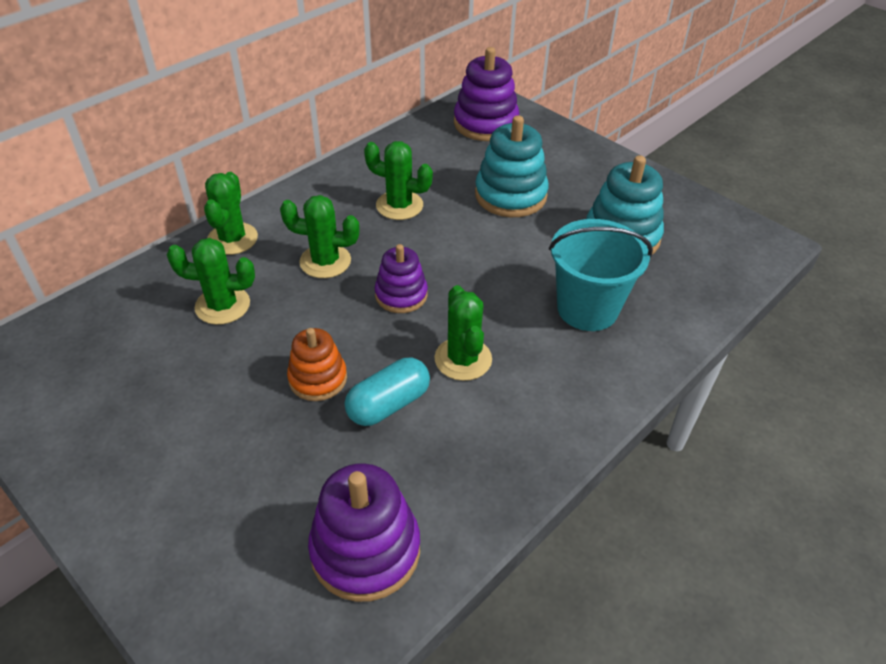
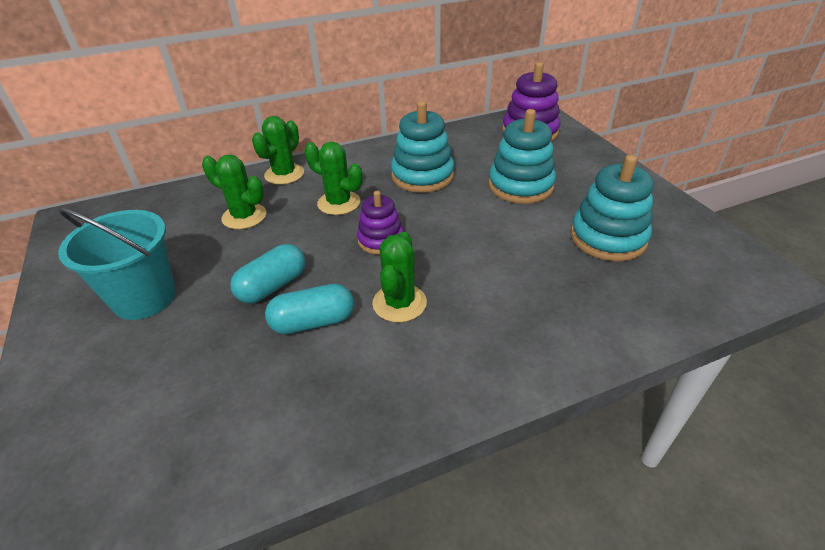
camera: 25 degrees right, 5 degrees down
(318, 379) = (272, 286): orange stacking toy -> turquoise capsule
(365, 550) = (208, 441): purple stacking toy -> none
(399, 205) = (422, 176): green cactus -> turquoise stacking toy
(587, 309) = (540, 291): turquoise bucket -> turquoise bucket (144, 298)

